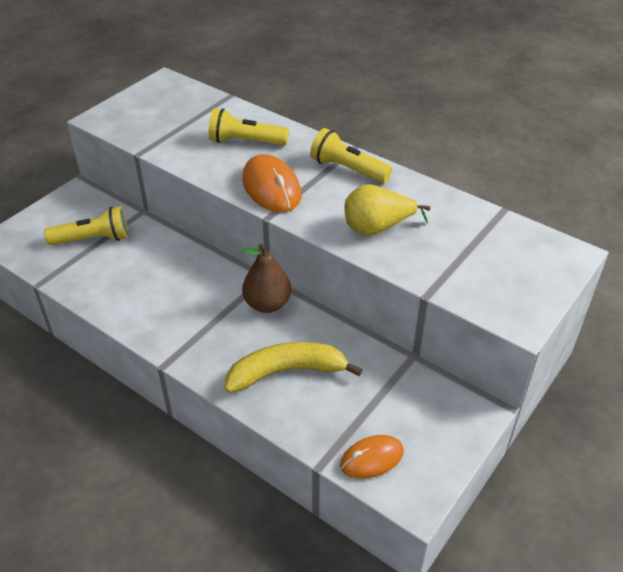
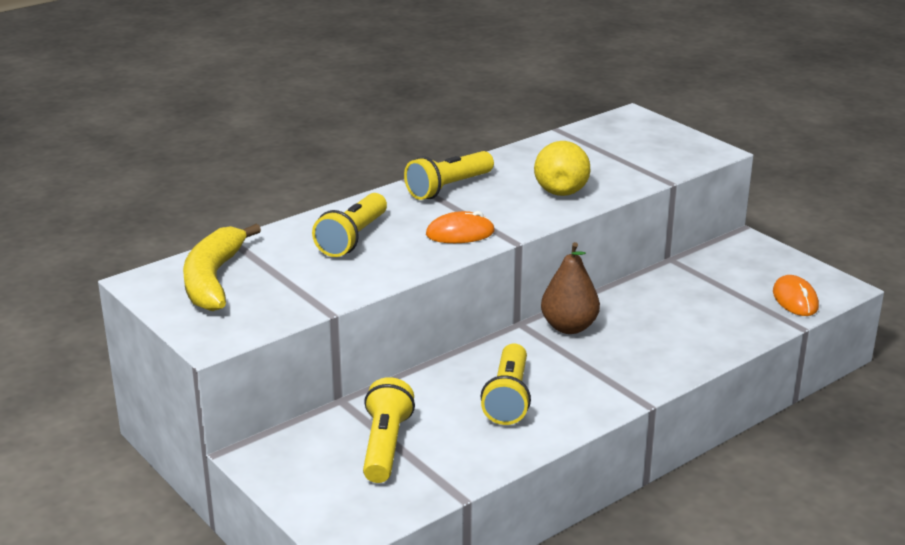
camera: 75 degrees left, 15 degrees down
(158, 286) = (508, 398): none -> yellow flashlight
(271, 187) = (460, 233): orange mouse -> orange mouse, size x0.64
(286, 372) = (677, 328): yellow banana -> yellow banana (213, 280)

